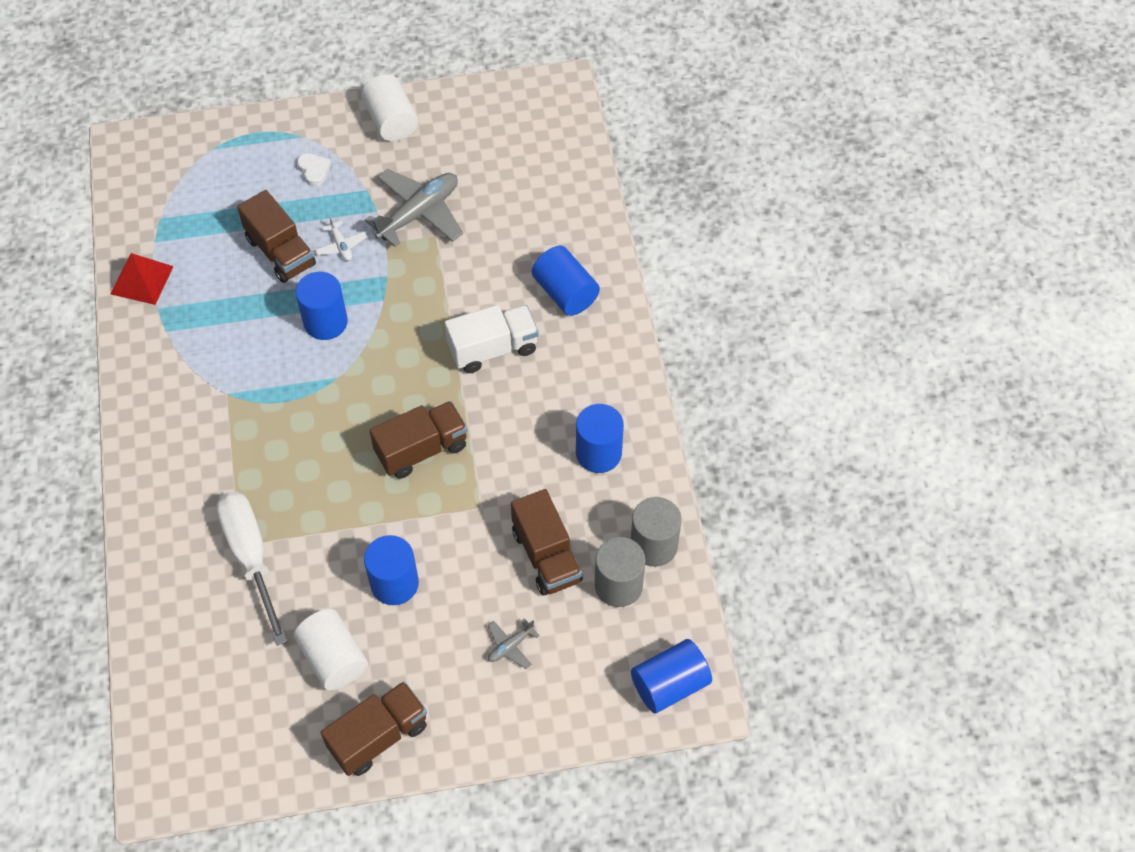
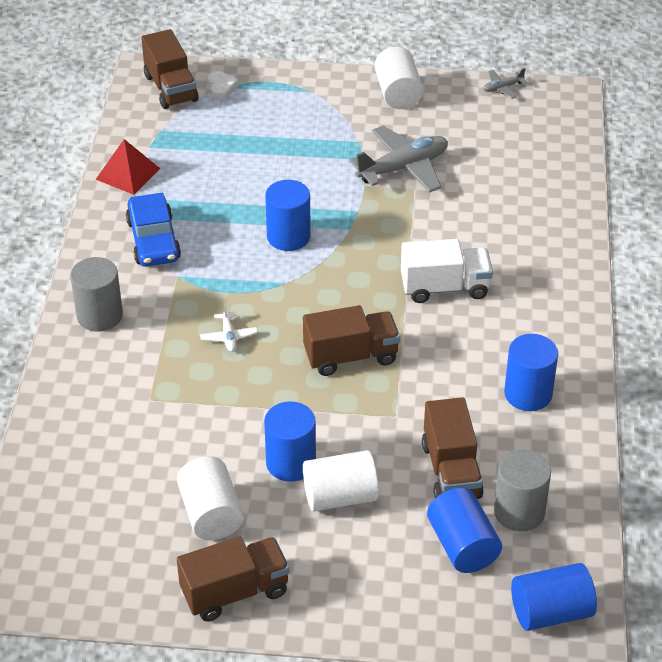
camera: 15 degrees right, 15 degrees down
(191, 356) = (153, 240): none -> blue car
(251, 556) = (157, 411): white screwdriver -> none
(280, 252) = (263, 175): brown truck -> brown truck (171, 88)
(314, 171) = (314, 119): white heart -> white heart (221, 87)
(341, 245) = (321, 180): white plane -> white plane (229, 337)
(450, 609) = (340, 496): none -> white cylinder
(510, 646) = (392, 541): grey plane -> grey plane (502, 88)
(565, 293) = (529, 255): blue cylinder -> blue cylinder (462, 546)
(653, 545) = (565, 484): grey cylinder -> grey cylinder (100, 316)

